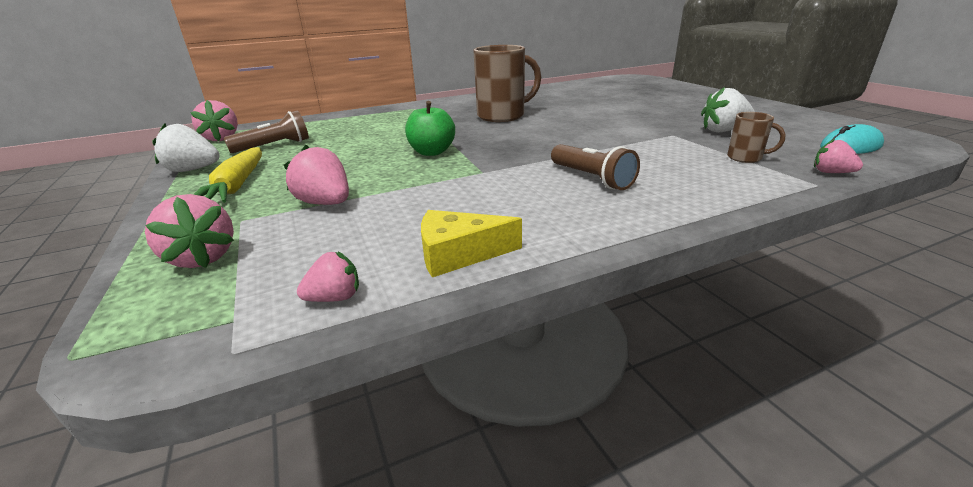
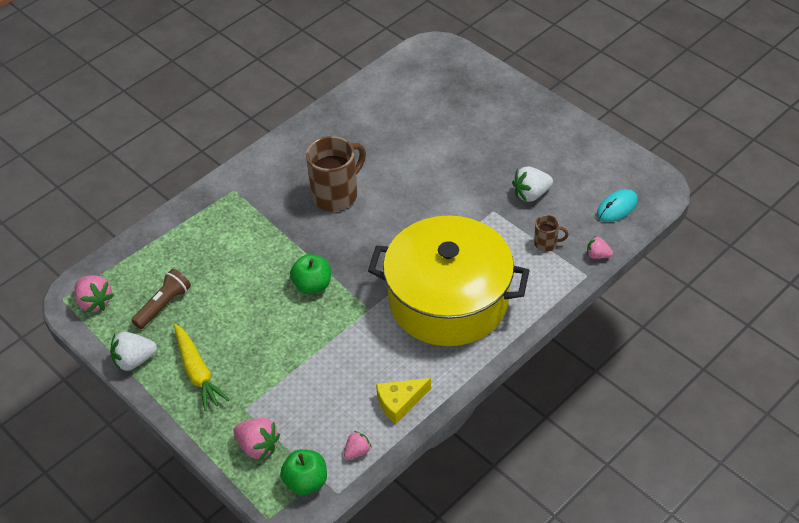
camera: 20 degrees left, 20 degrees up
(204, 319) = (306, 482): none -> green apple
(325, 203) = (284, 376): pink strawberry -> none
(592, 178) = (448, 300): brown flashlight -> yellow pot

